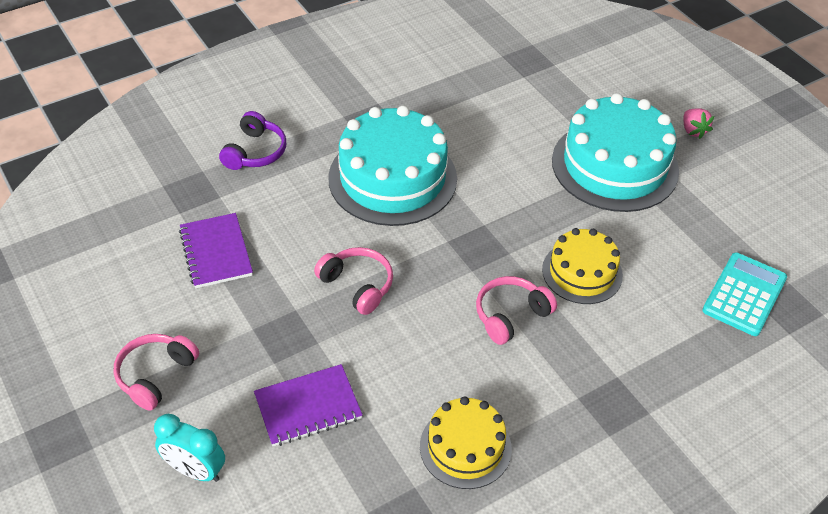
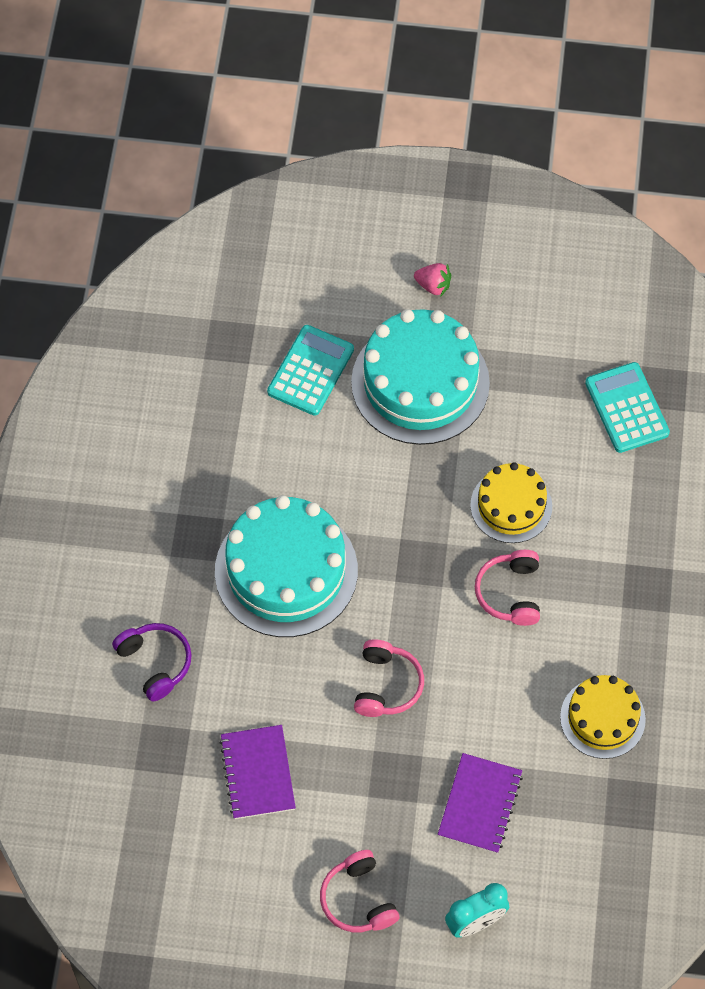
camera: 50 degrees left, 15 degrees up
(216, 252) = (257, 773): purple notebook -> purple notebook turned 60 degrees clockwise
(357, 285) = (387, 685): pink headphones -> pink headphones turned 105 degrees clockwise
(554, 107) = (310, 371): none -> turquoise calculator

